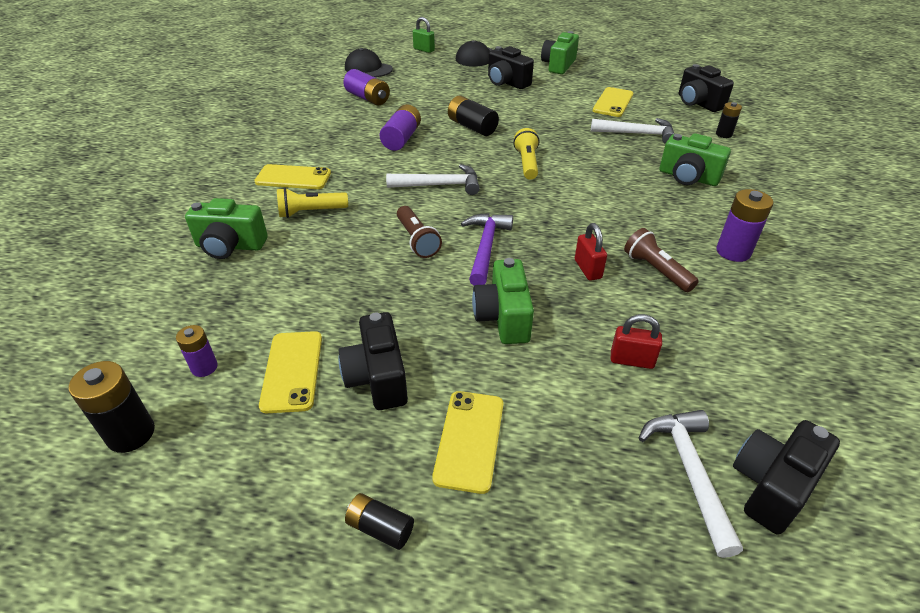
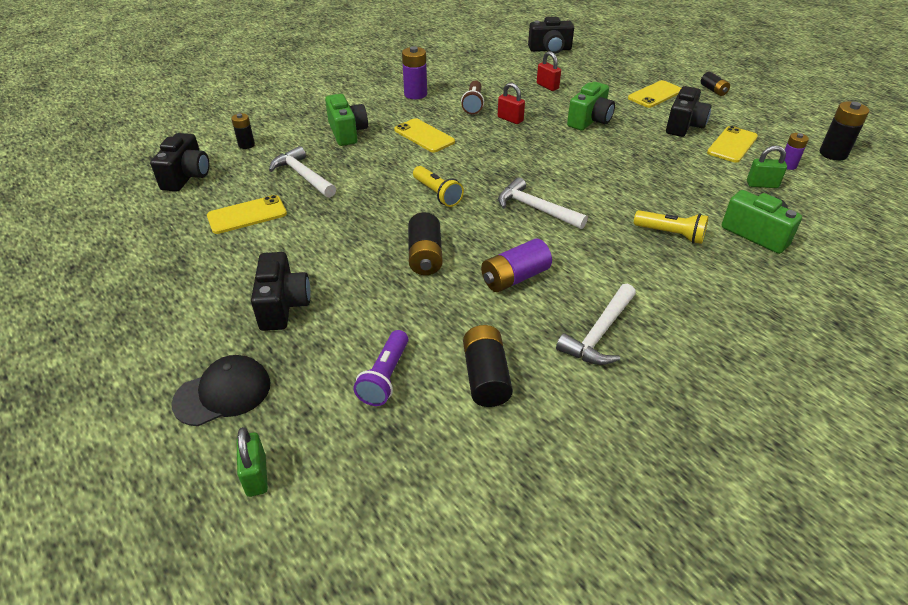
camera: 140 degrees left, 0 degrees up
(235, 313) = (762, 184): none -> green padlock
(293, 177) = (669, 281): yellow phone -> yellow phone (424, 136)
(368, 68) = (410, 468): black cap -> none
(368, 98) = (485, 377): purple battery -> black battery
(415, 82) = (385, 377): none -> purple flashlight
(417, 240) = (599, 176): brown flashlight -> none
(485, 247) = (556, 153): purple hammer -> none
(527, 163) = (437, 194): yellow flashlight -> yellow flashlight turned 75 degrees counterclockwise
(558, 65) = (172, 302): green camera -> none
(588, 269) = (510, 119): red padlock -> red padlock turned 75 degrees counterclockwise
(689, 472) = (574, 60): white hammer -> white hammer (599, 333)

